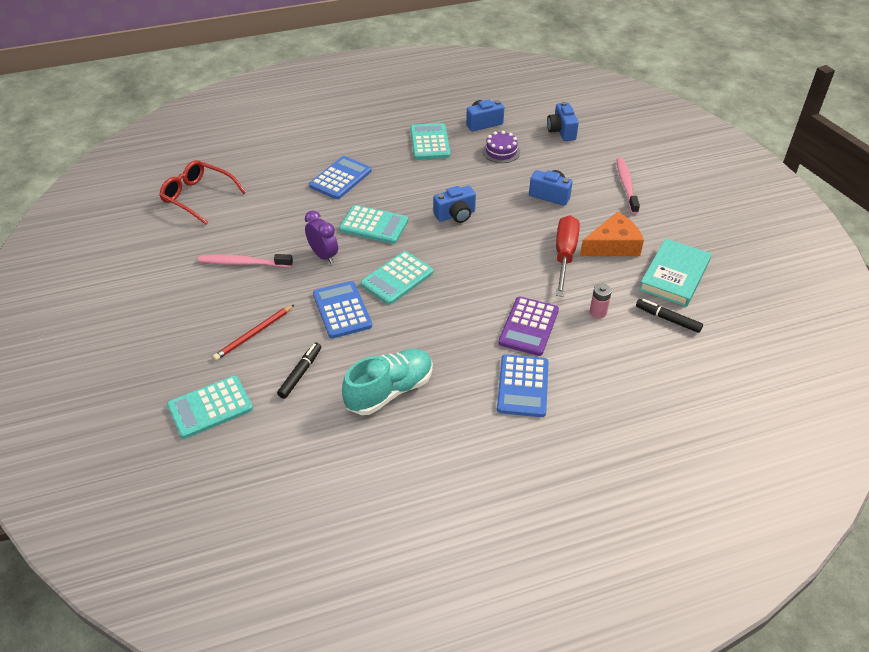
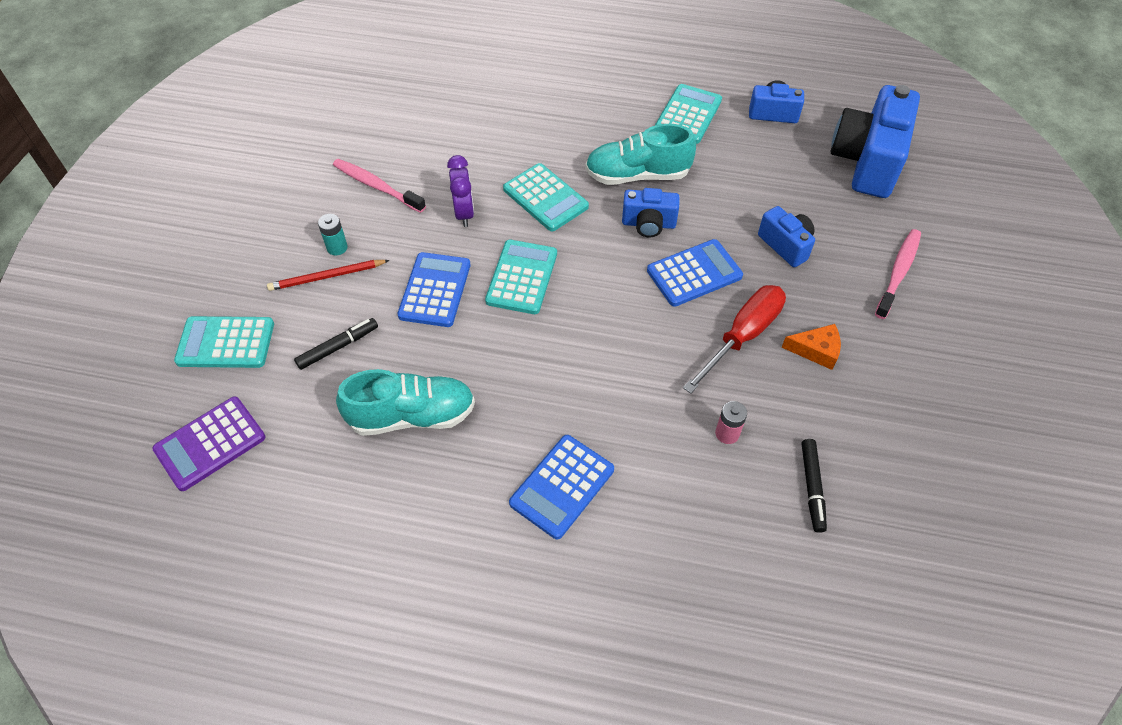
camera: 30 degrees right, 10 degrees up
(198, 197) = (389, 87): red glasses -> none
(246, 313) = (337, 247): none -> turquoise battery
(340, 178) = (552, 123): blue calculator -> blue calculator (694, 273)
(397, 278) = (522, 277): turquoise calculator -> turquoise calculator turned 120 degrees clockwise
(425, 189) = (637, 175): none -> turquoise shoe
(501, 151) = (767, 160): purple cake -> none
(528, 326) = (627, 411): purple calculator -> purple calculator (210, 443)
(561, 131) = (867, 161): blue camera -> blue camera, size x1.91
(613, 245) = (816, 350): orange cheese -> orange cheese, size x0.64
(668, 319) = (812, 487): black marker -> black marker turned 150 degrees counterclockwise
(674, 276) = (867, 430): turquoise book -> none

